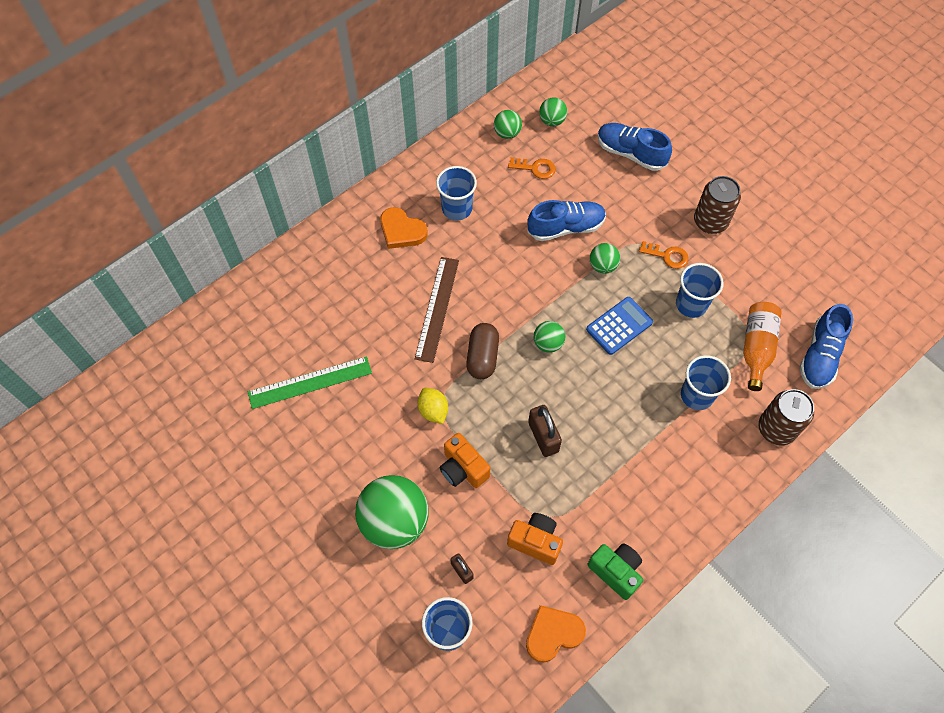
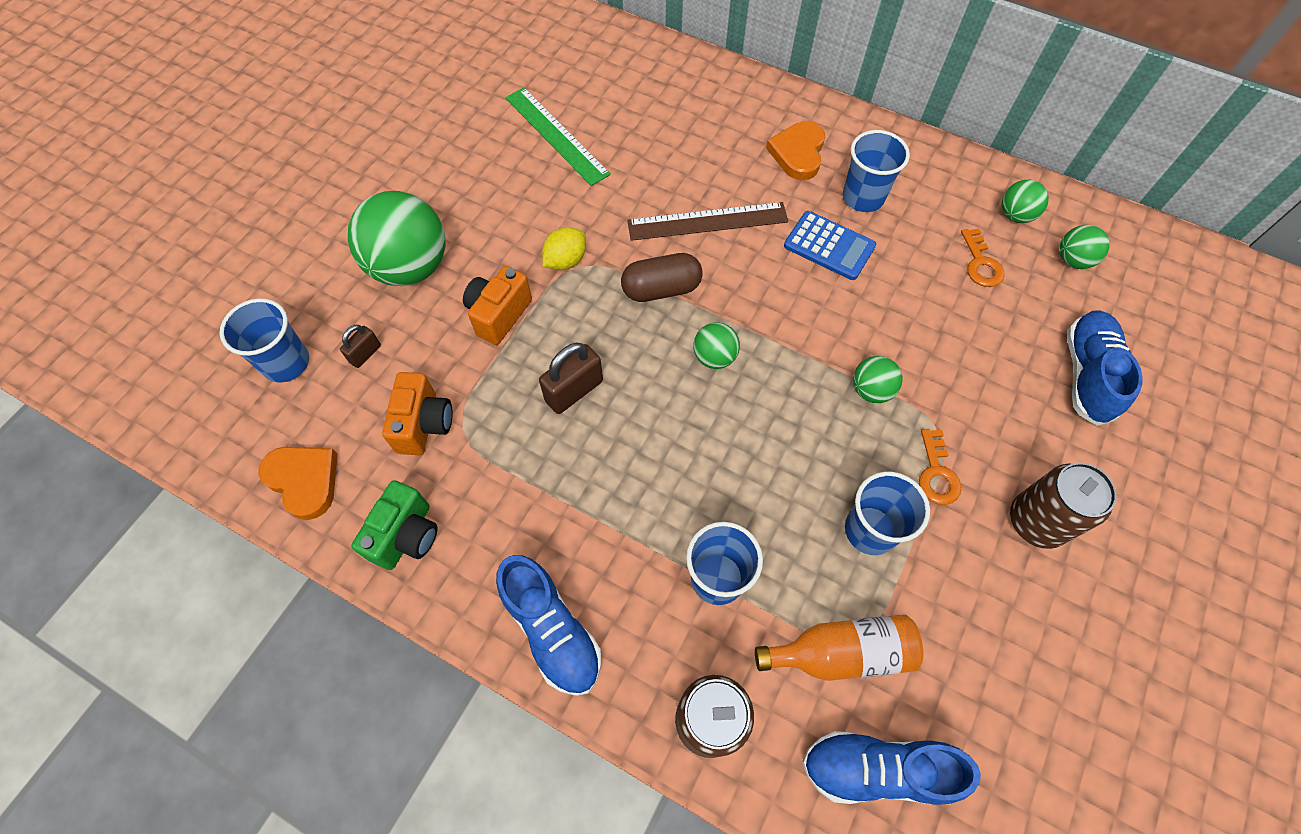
camera: 70 degrees right, 0 degrees up
(566, 227) = (907, 327): blue shoe -> blue shoe (552, 630)
(619, 326) = (783, 438): blue calculator -> blue calculator (829, 246)

